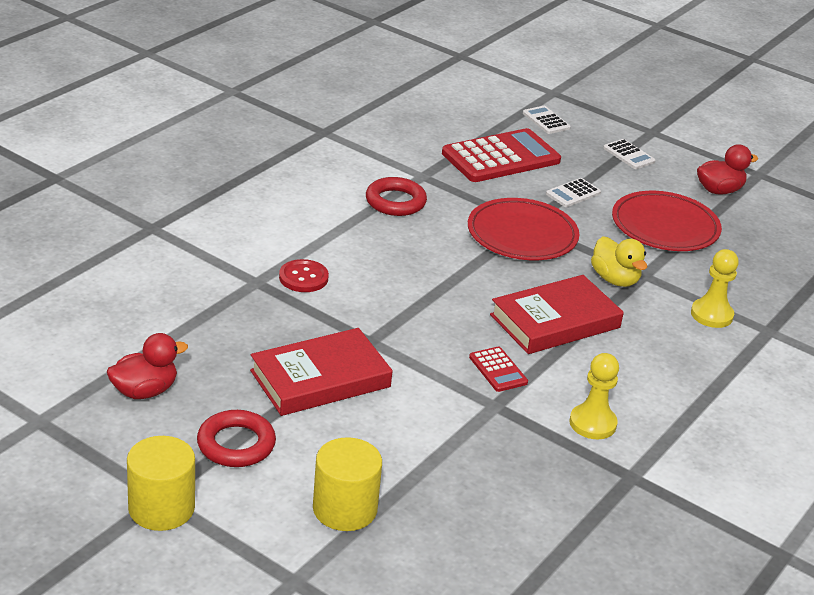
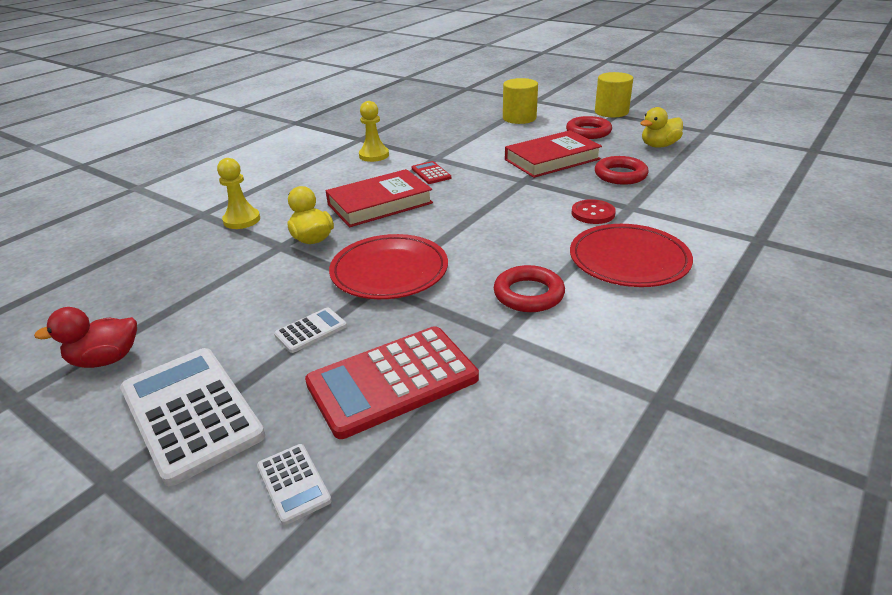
camera: 175 degrees left, 0 degrees up
(144, 391) = (659, 146): red duck -> yellow duck
(239, 335) = (620, 175): none -> red ring
(628, 155) = (191, 413): white calculator -> white calculator, size x2.16
(665, 226) = (222, 298): red plate -> red plate (629, 260)

